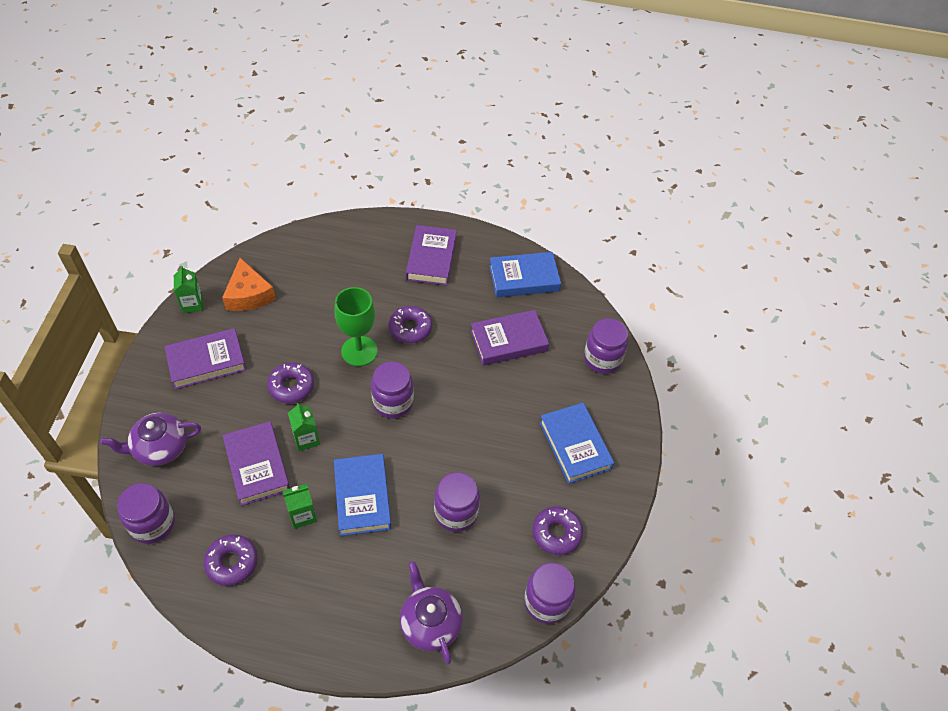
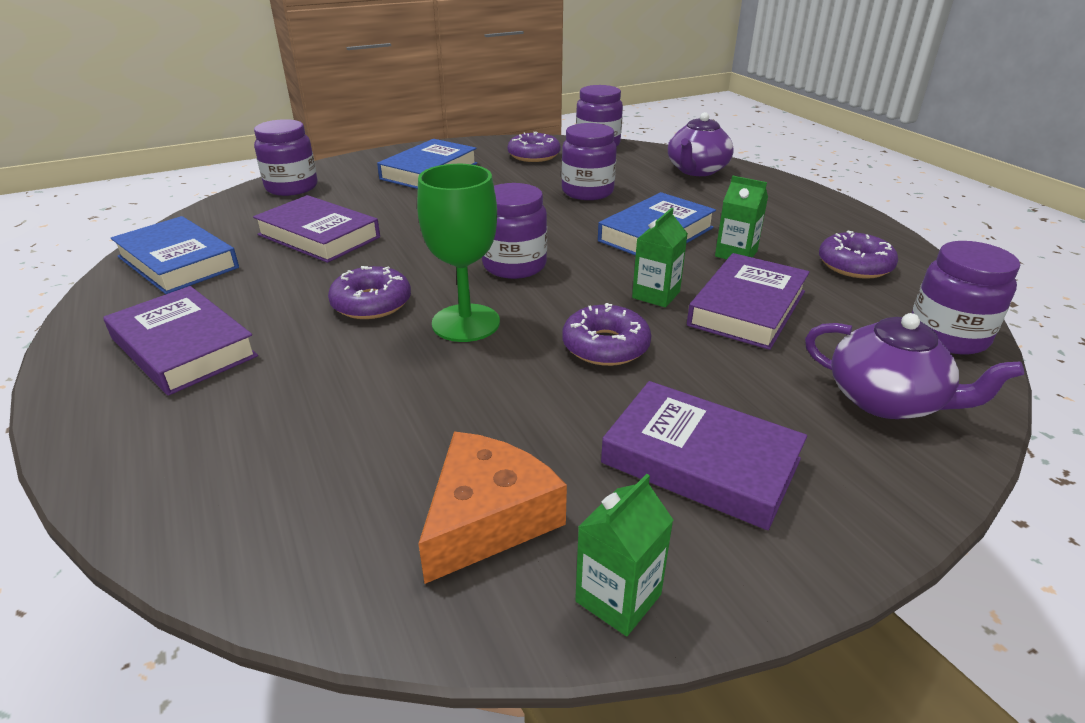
camera: 125 degrees left, 20 degrees down
(431, 258) = (183, 347): purple book -> purple book turned 75 degrees clockwise

